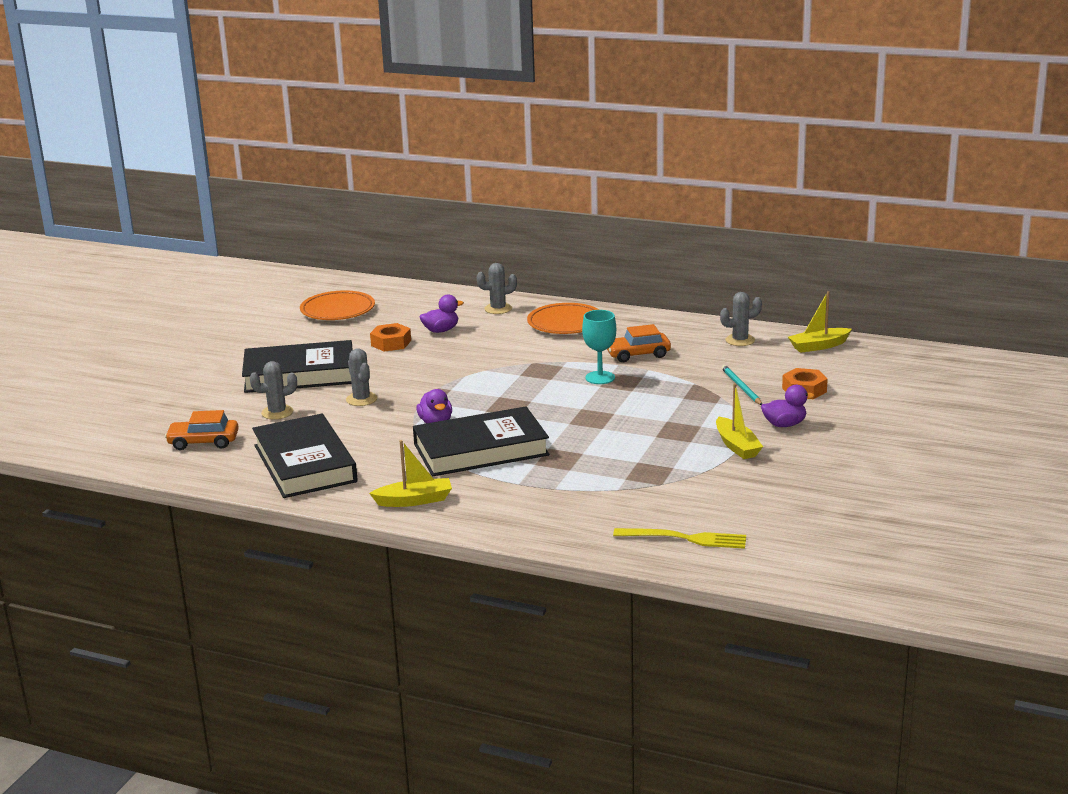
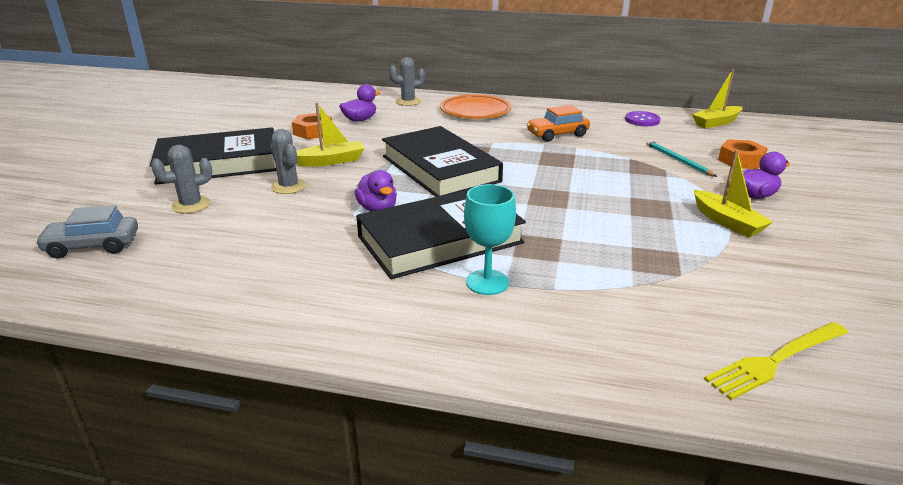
camera: 10 degrees left, 5 degrees up
(203, 442) = (93, 246): orange car -> grey car
(304, 463) = (222, 269): black book -> black book (440, 169)
(338, 310) = (258, 106): orange plate -> none
(414, 500) = (376, 318): yellow boat -> yellow boat (331, 161)
(600, 378) = (533, 156): turquoise goblet -> turquoise goblet (487, 282)
(685, 538) = (775, 360): yellow fork -> yellow fork turned 150 degrees clockwise
(740, 340) = (642, 120): grey cactus -> purple button

